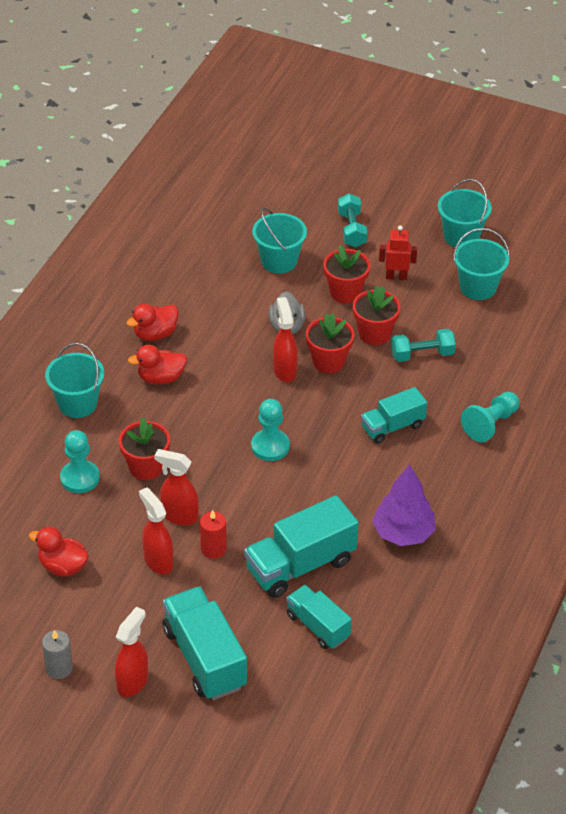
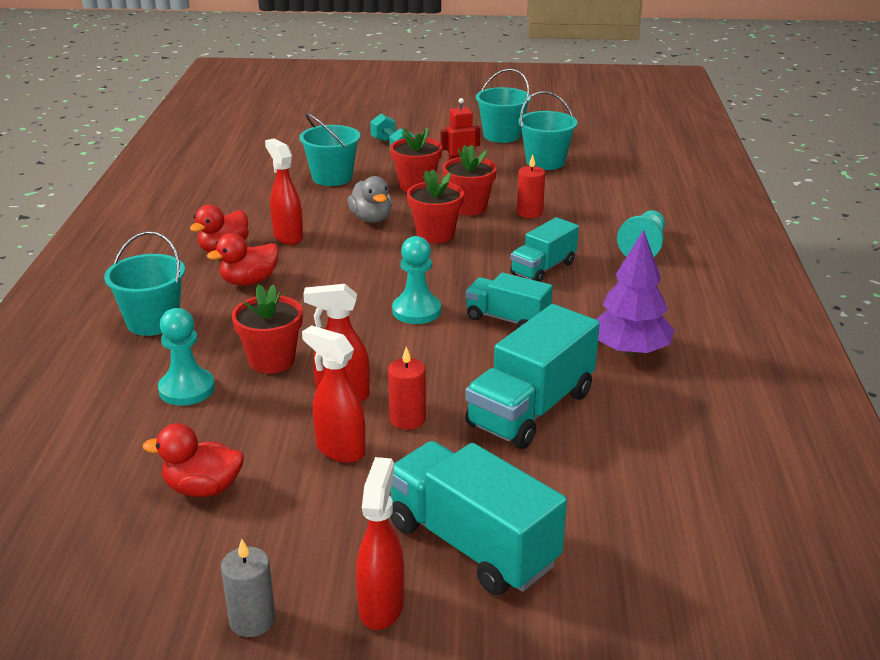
camera: 20 degrees left, 15 degrees down
(284, 370) = (391, 249): red spray bottle -> red spray bottle (288, 237)
(318, 626) = (600, 466): turquoise truck -> turquoise truck (507, 319)
(422, 354) = (529, 212): turquoise dumbbell -> red candle

